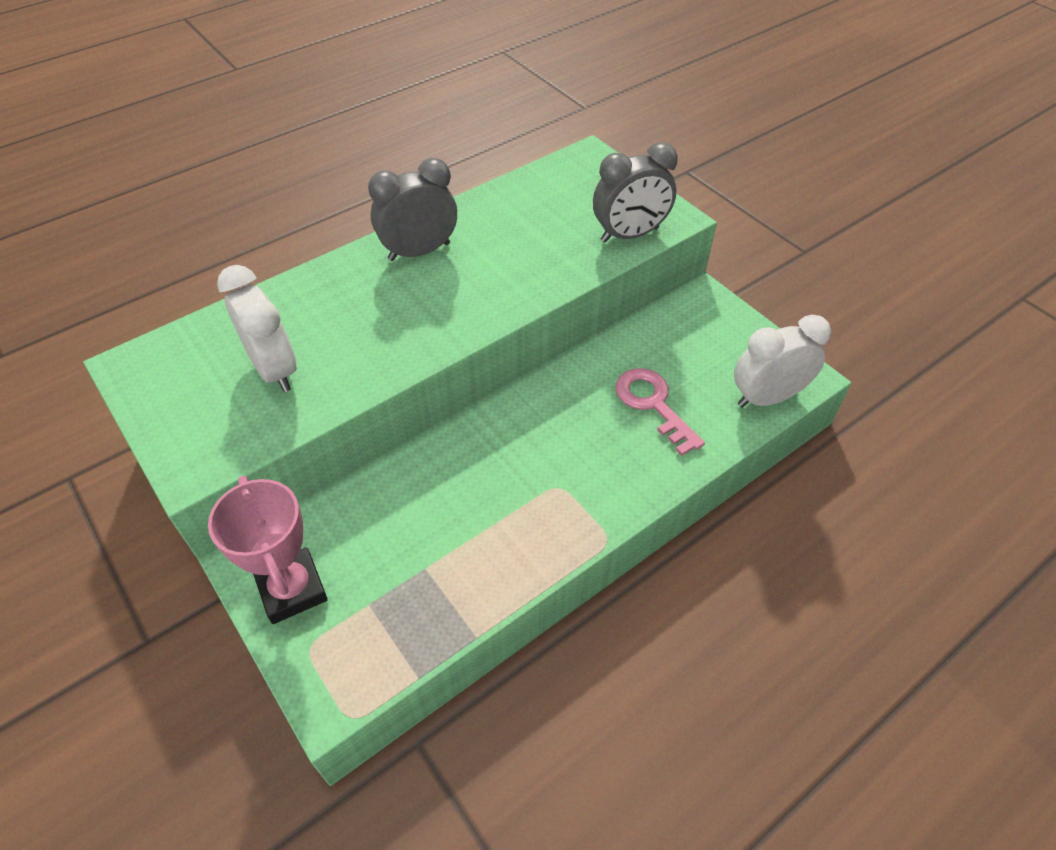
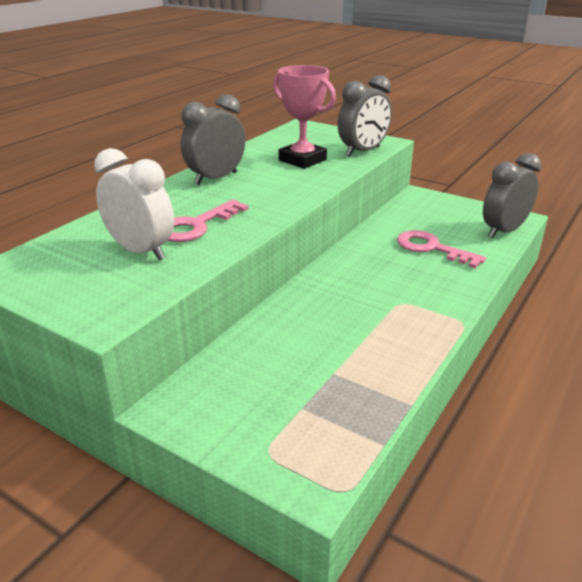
camera: 20 degrees left, 20 degrees down
(292, 589) = (223, 416): pink trophy -> pink trophy (302, 160)
(352, 339) = (197, 225): none -> pink key
(767, 398) = (503, 231): white clock -> grey clock

